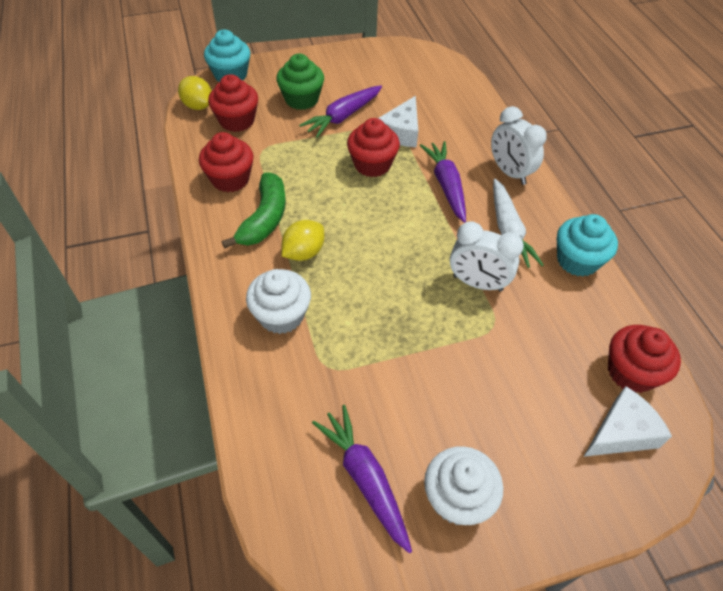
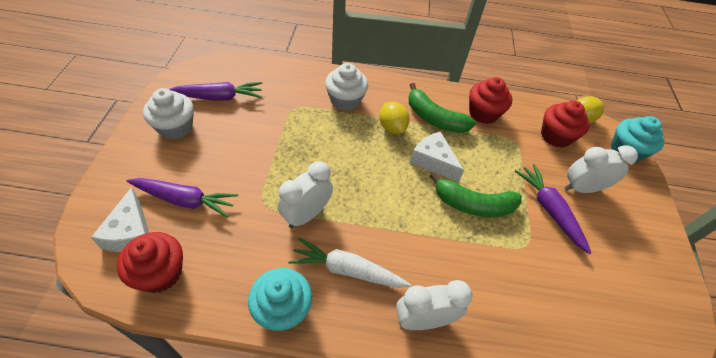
camera: 110 degrees right, 0 degrees up
(301, 99) = (582, 188): green cupcake -> white clock
(372, 164) = (473, 204): red cupcake -> green banana
(401, 132) = (515, 248): white cheese -> white cheese (433, 161)
(446, 185) = (425, 249): purple carrot -> purple carrot (185, 200)

